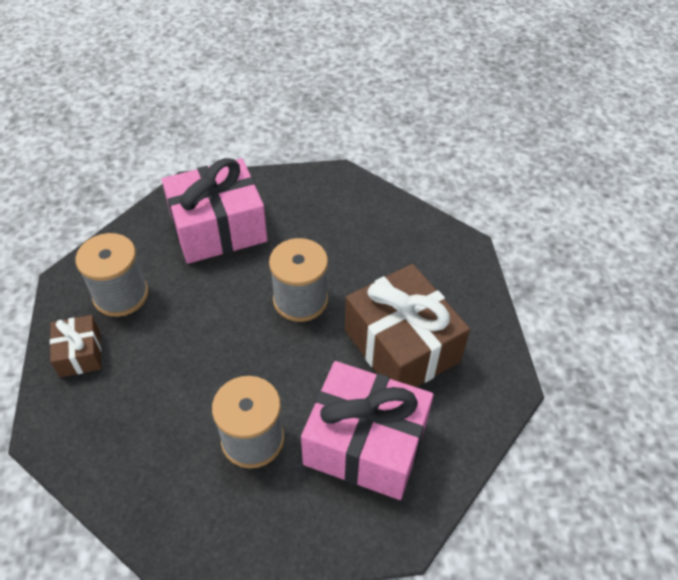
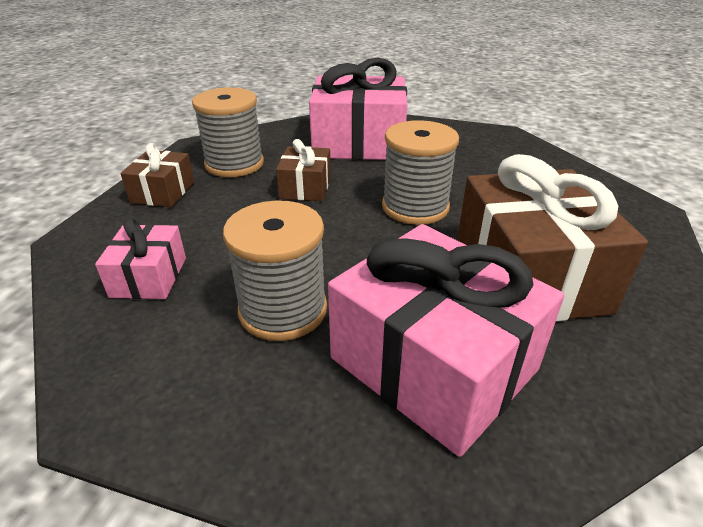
camera: 25 degrees right, 15 degrees down
(136, 448) = (149, 277): none -> pink gift
(201, 305) = (305, 187): none -> brown gift

